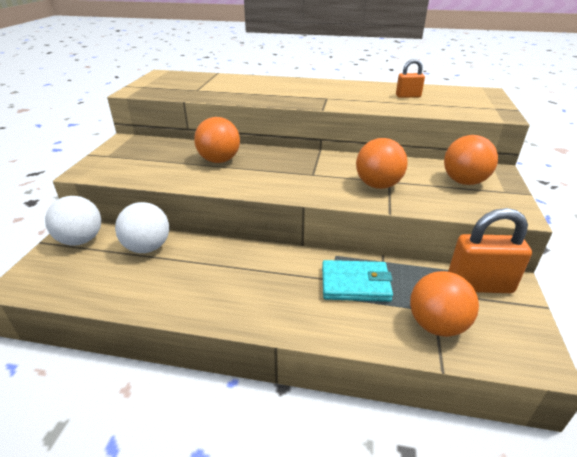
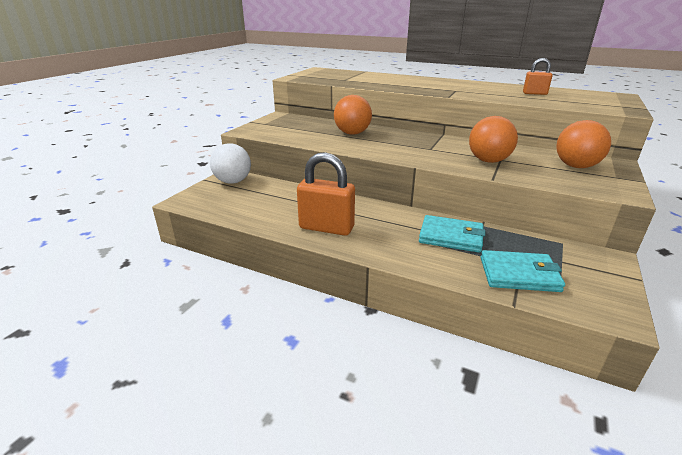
camera: 15 degrees right, 5 degrees down
(147, 247) = (282, 192): white ball -> none
(436, 325) = (519, 274): orange ball -> turquoise wallet
(479, 285) = (573, 254): orange padlock -> orange padlock (326, 228)

